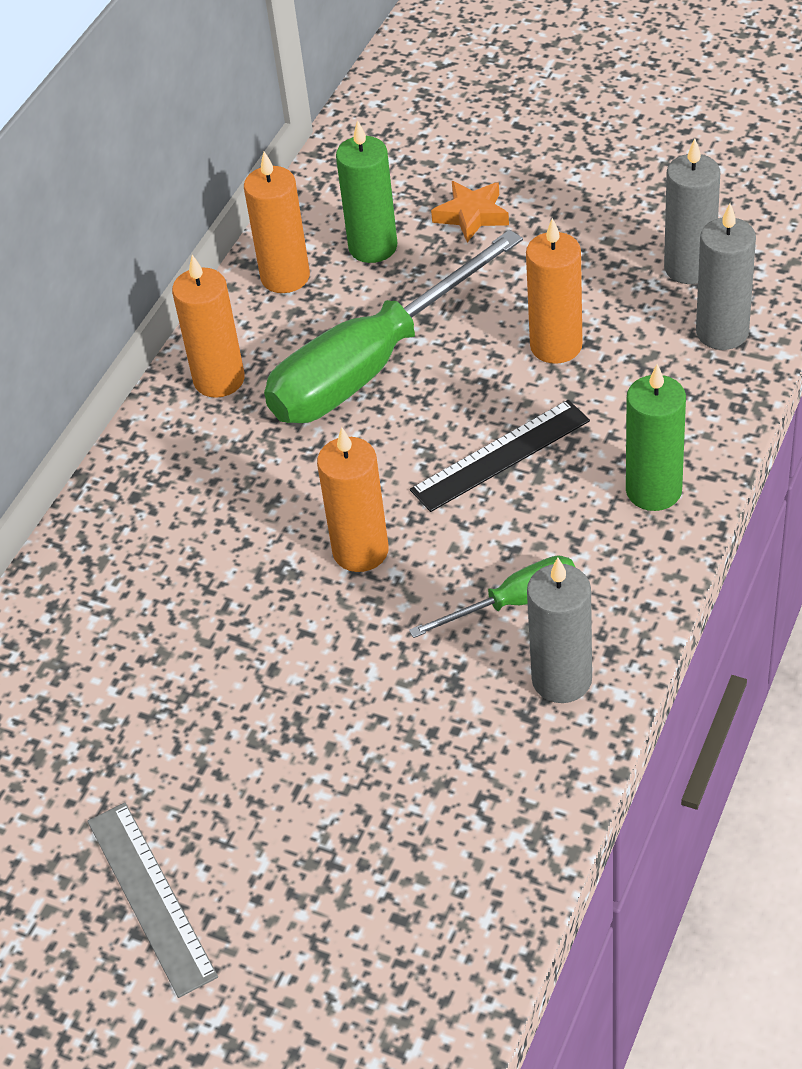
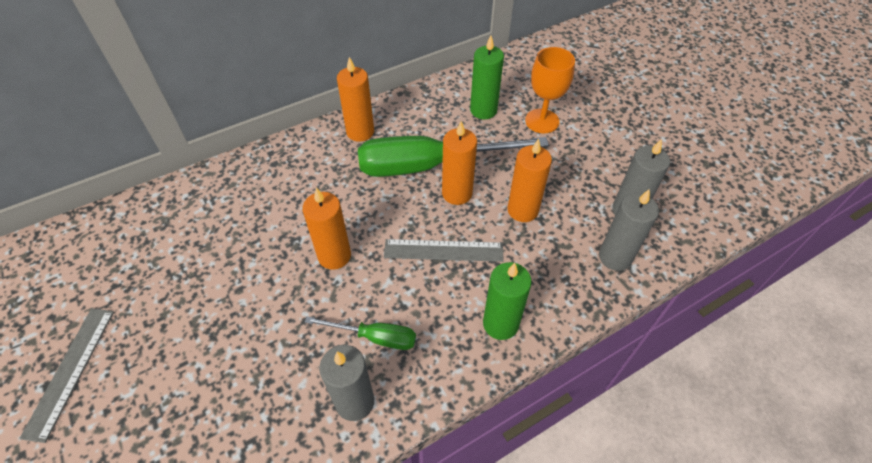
camera: 30 degrees right, 5 degrees up
(285, 277) = (433, 102): orange candle -> orange candle (457, 193)
(471, 215) = (542, 121): orange star -> orange goblet
(500, 455) = (443, 250): black ruler -> grey ruler

